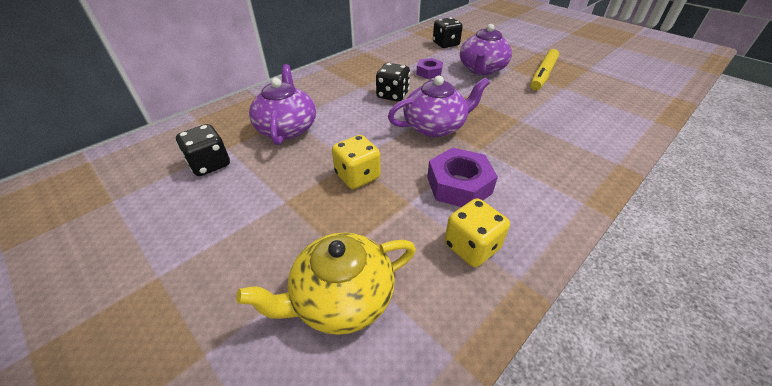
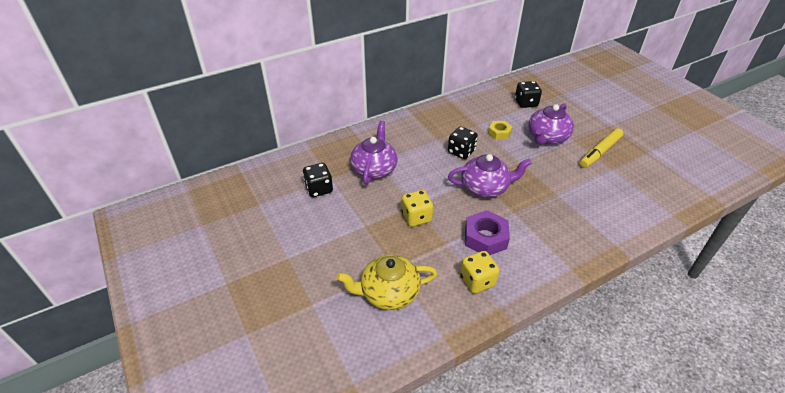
camera: 15 degrees right, 0 degrees up
(429, 72) = (499, 133): purple nut -> yellow nut

